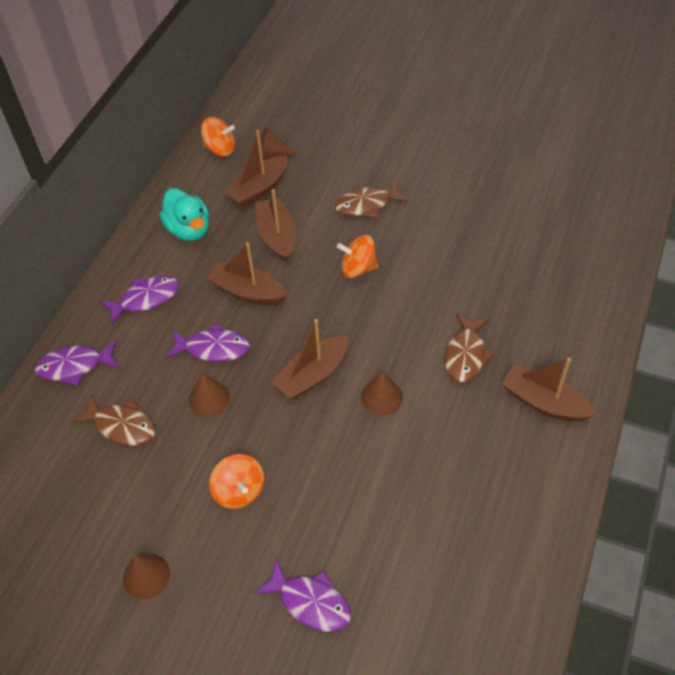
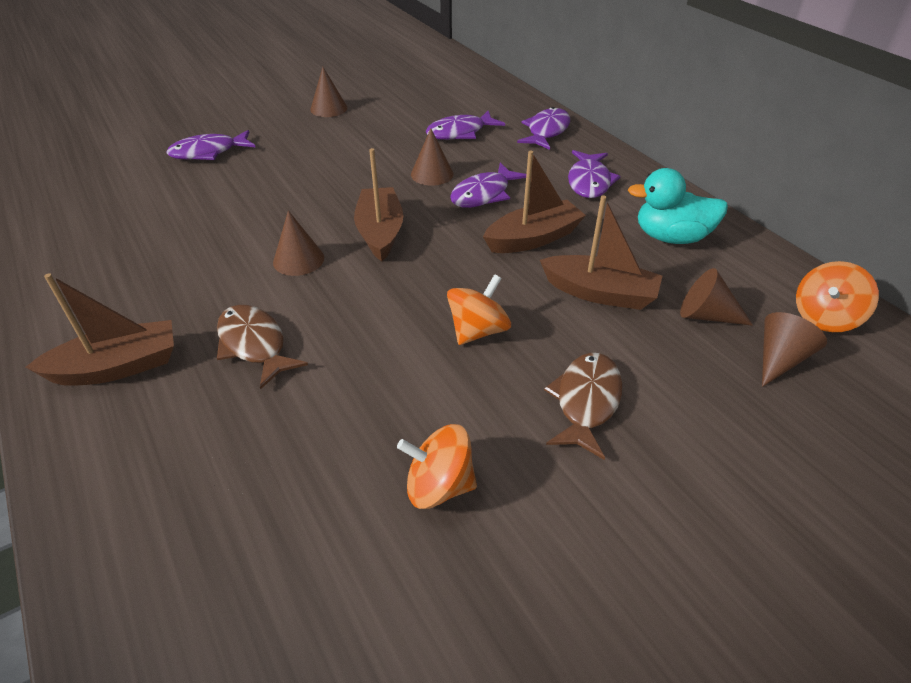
camera: 125 degrees right, 10 degrees down
(121, 426) = (460, 132): brown fish -> purple fish
(239, 491) = (330, 157): orange spinning top -> orange spinning top (439, 486)
(258, 189) = (706, 315): brown boat -> brown cone

